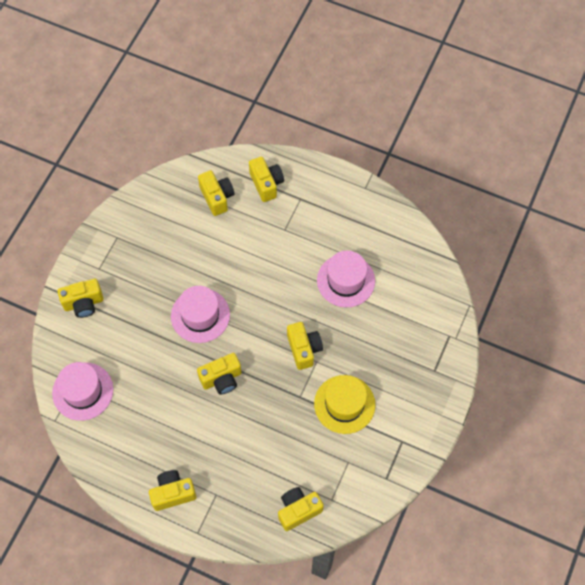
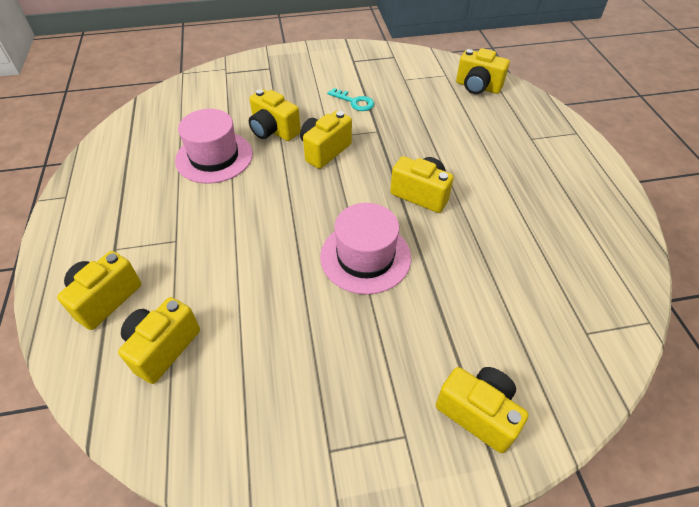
camera: 125 degrees left, 15 degrees down
(83, 391) = (583, 317): pink hat -> none
(173, 493) = (570, 167): yellow camera -> yellow camera (273, 131)
(344, 404) = (354, 102): yellow hat -> turquoise key

